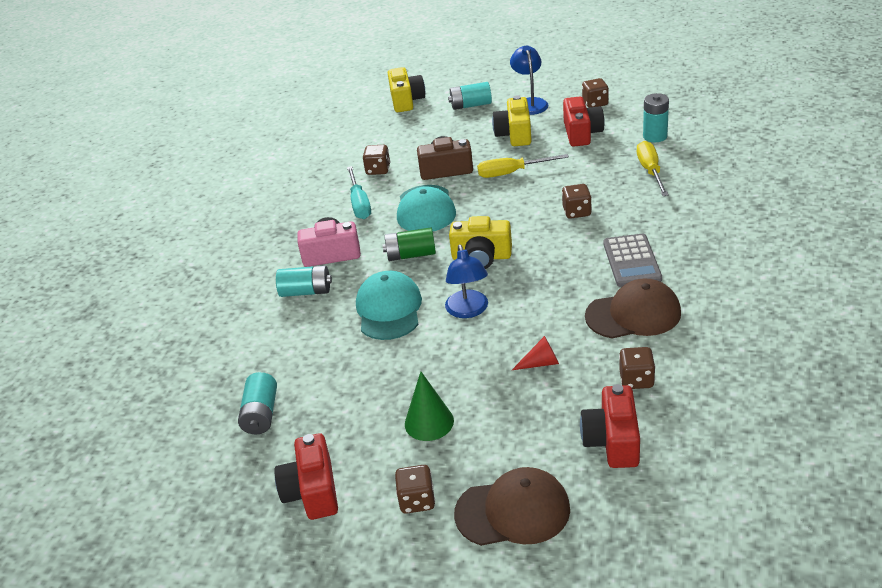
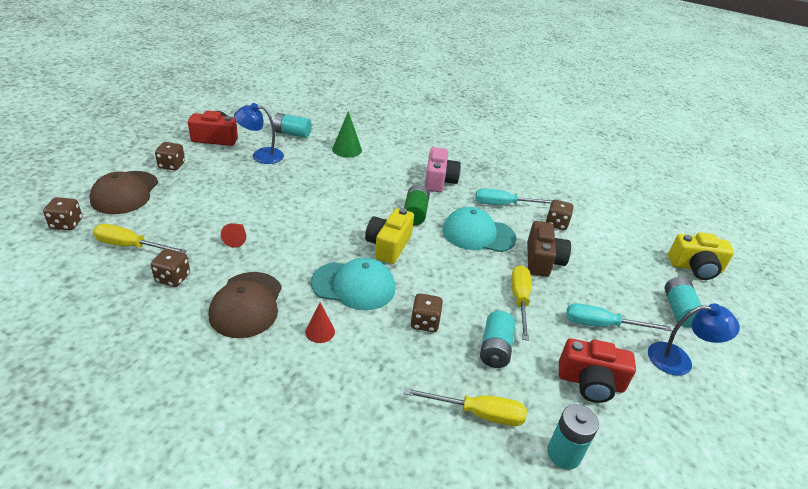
camera: 95 degrees right, 0 degrees up
(306, 291) = (399, 164): turquoise battery -> turquoise battery (495, 348)
(389, 309) = (354, 190): turquoise cap -> turquoise cap (354, 286)
(429, 422) = (228, 182): green cone -> green cone (347, 149)
(468, 311) = (324, 222): blue lamp -> blue lamp (261, 155)
(514, 134) = (602, 325): yellow camera -> turquoise screwdriver
(595, 103) = (671, 424): brown dice -> brown dice (66, 224)
(612, 441) = (130, 246): red camera -> yellow screwdriver
(631, 261) = (320, 331): grey calculator -> red cone

